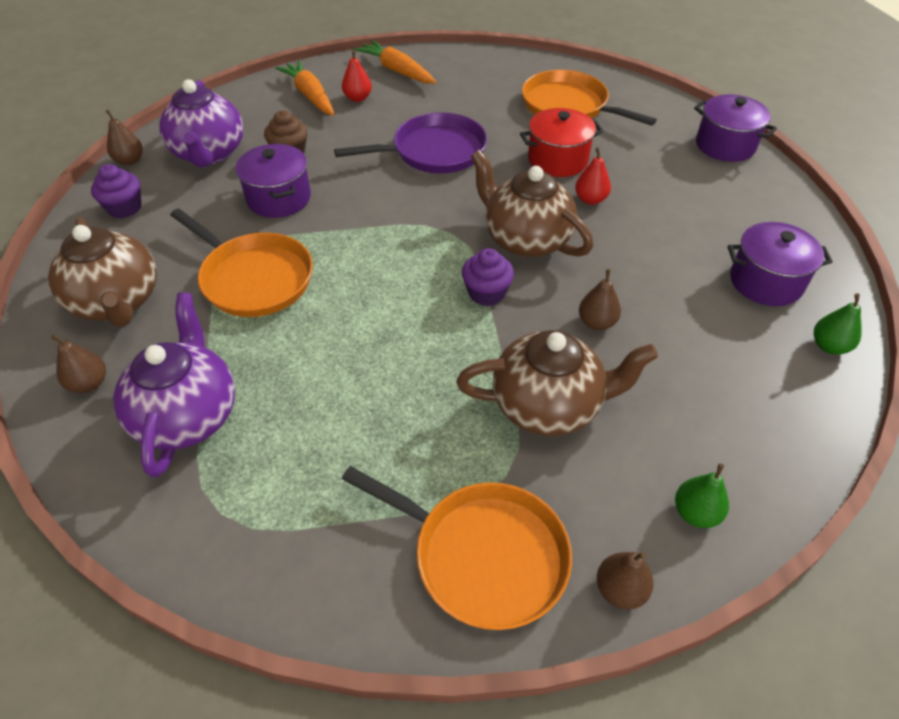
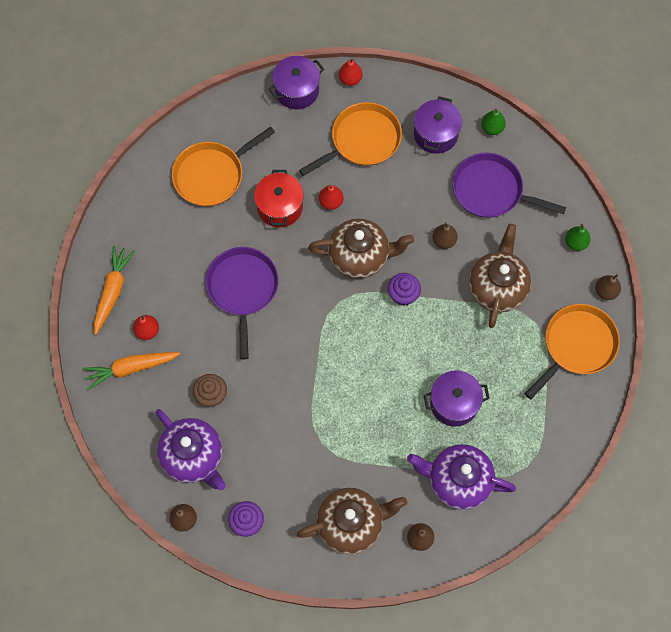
camera: 75 degrees left, 20 degrees up
(209, 154) = (193, 457): purple teapot -> purple teapot turned 45 degrees clockwise
(254, 278) = (351, 435): orange pan -> orange pan (362, 140)
(279, 198) = (268, 409): purple pot -> purple pot (454, 403)
(396, 71) = (113, 291): orange carrot -> orange carrot turned 135 degrees clockwise
(525, 239) = (360, 256): brown teapot -> brown teapot turned 150 degrees counterclockwise
(717, 365) = (491, 190): none -> purple pan
(779, 185) = (350, 79): none -> red pear

